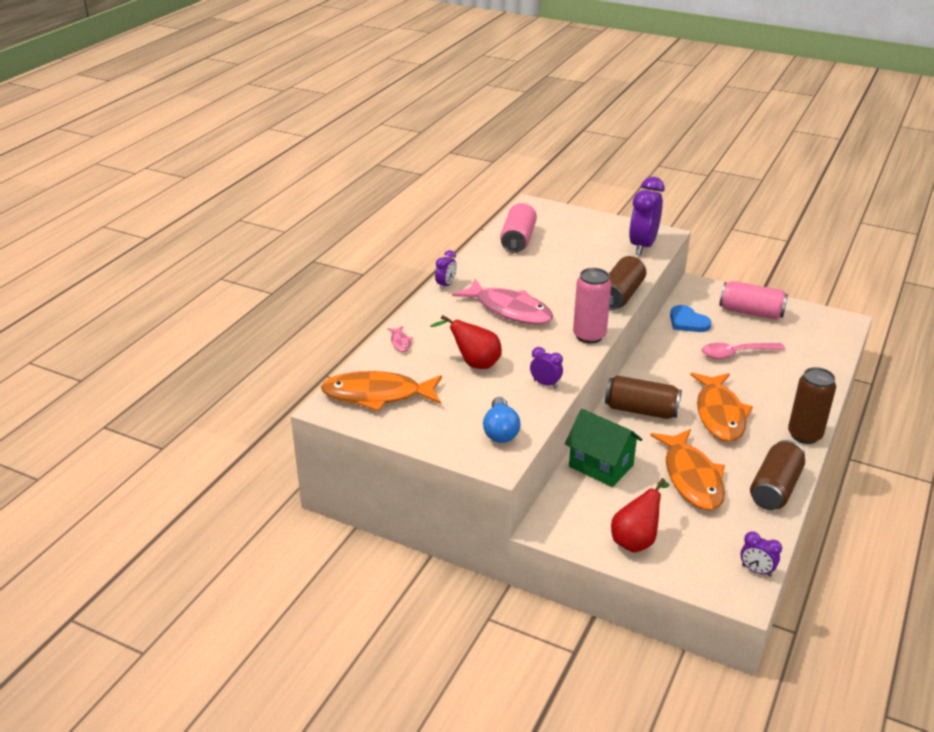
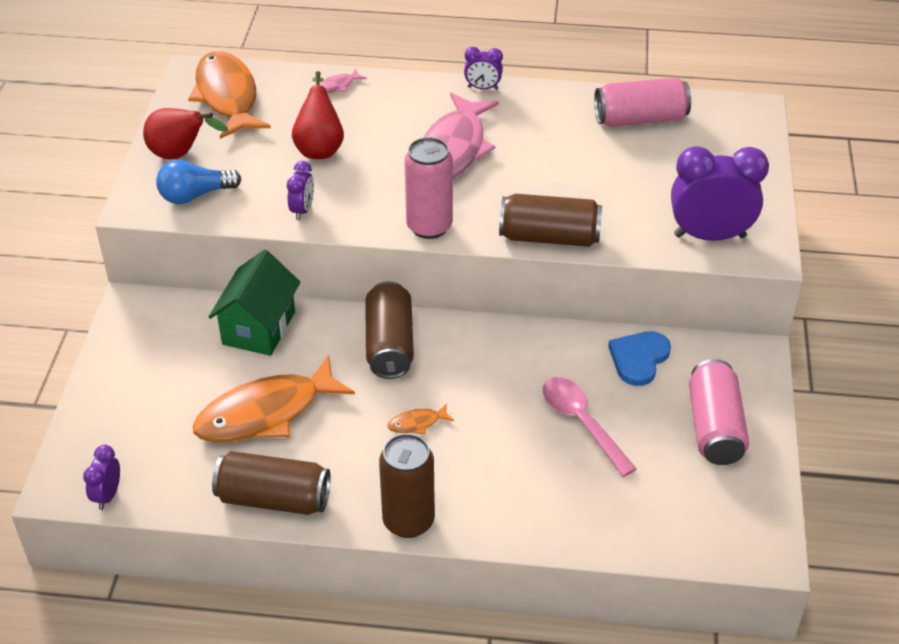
camera: 70 degrees right, 10 degrees up
(636, 540) = (133, 381): red pear -> red pear (180, 155)
(719, 414) = (417, 423): orange fish -> orange fish, size x0.41

